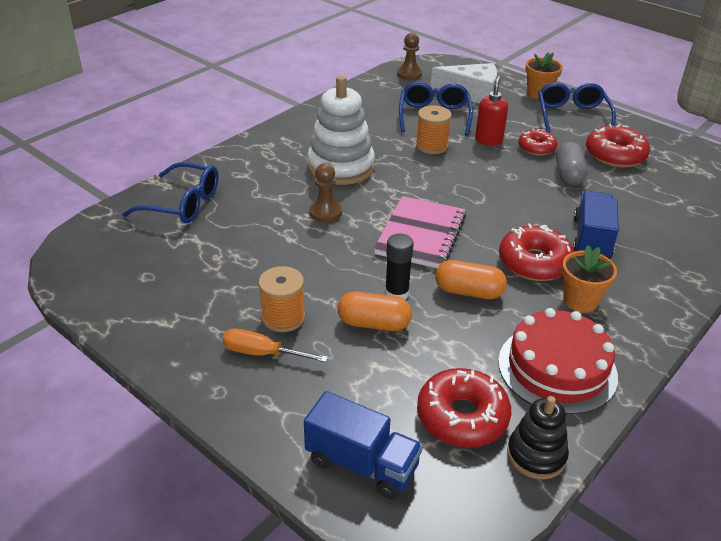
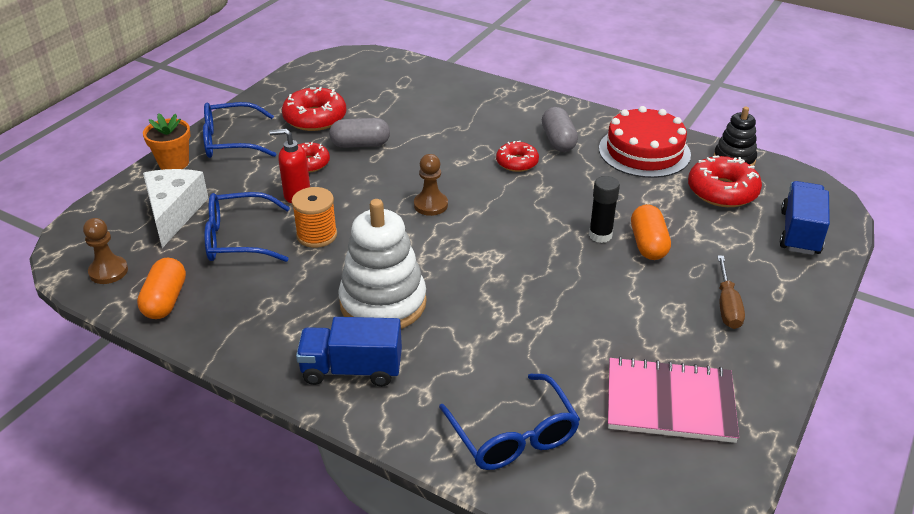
camera: 100 degrees left, 0 degrees up
(183, 204) = (513, 436): blue glasses -> blue glasses turned 150 degrees clockwise
(261, 353) = (727, 306): orange screwdriver -> brown screwdriver
(283, 317) = (673, 301): orange spool -> none
(325, 212) = (486, 301): brown pawn -> brown pawn (430, 205)
(420, 235) = (501, 229): pink notebook -> pink notebook (669, 403)
(468, 292) = (576, 195): orange capsule -> orange capsule (165, 300)
(534, 262) = (517, 162): red donut -> red donut, size x0.63
(580, 301) = (558, 141): orange flower pot -> grey capsule
(591, 239) = (469, 134): blue truck -> blue truck (352, 369)

